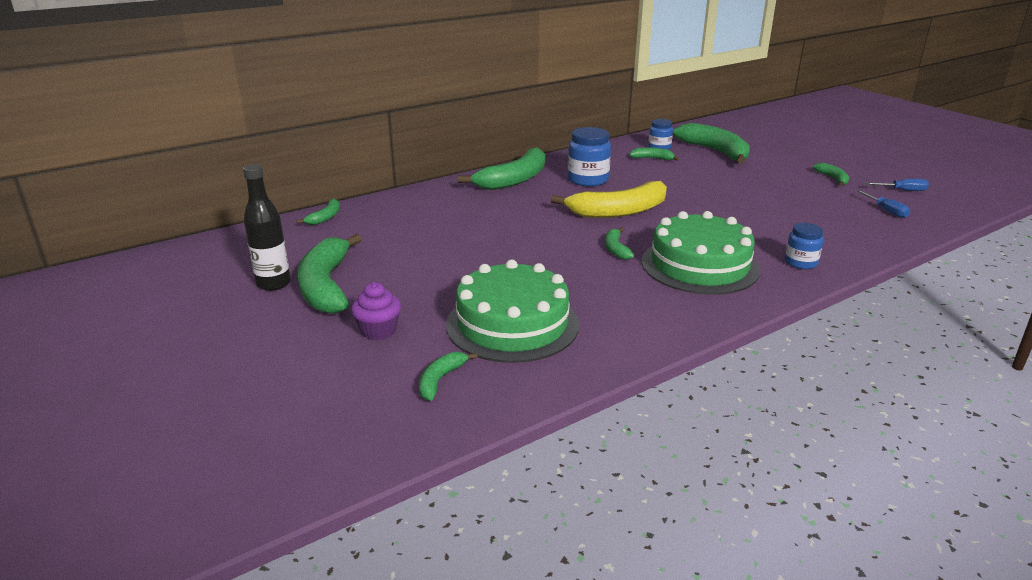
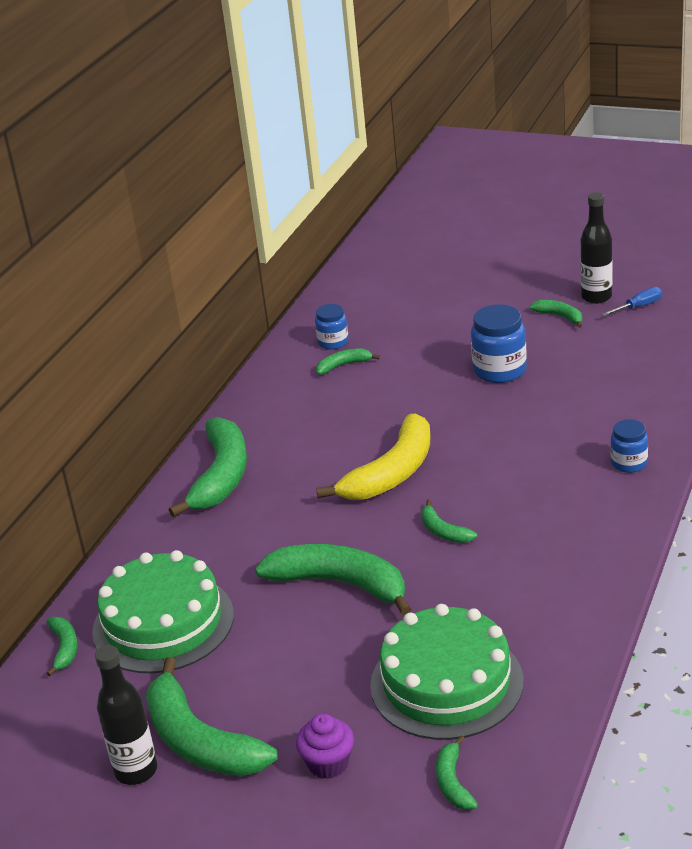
camera: 30 degrees left, 5 degrees up
(588, 180) = (307, 436): blue jar -> blue jar (499, 370)
(699, 265) = (543, 513): green cake -> green cake (163, 623)
(715, 151) = (402, 321): green banana -> green banana (340, 584)
(873, 177) = (596, 297): none -> black bottle
(887, 211) = (647, 347): blue screwdriver -> none

